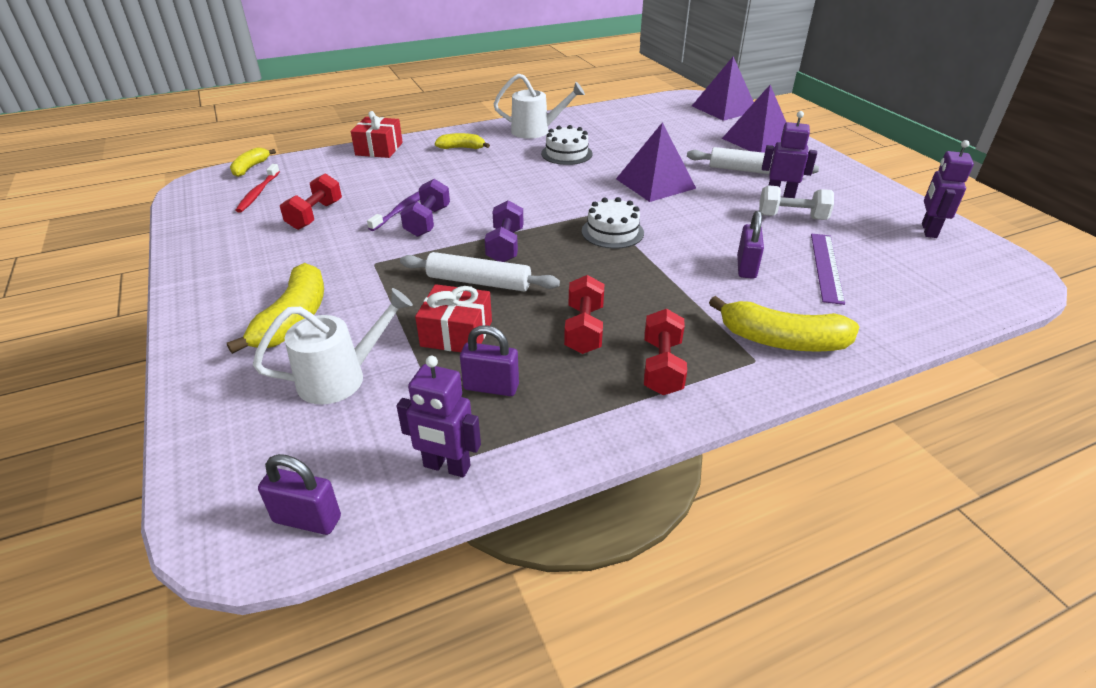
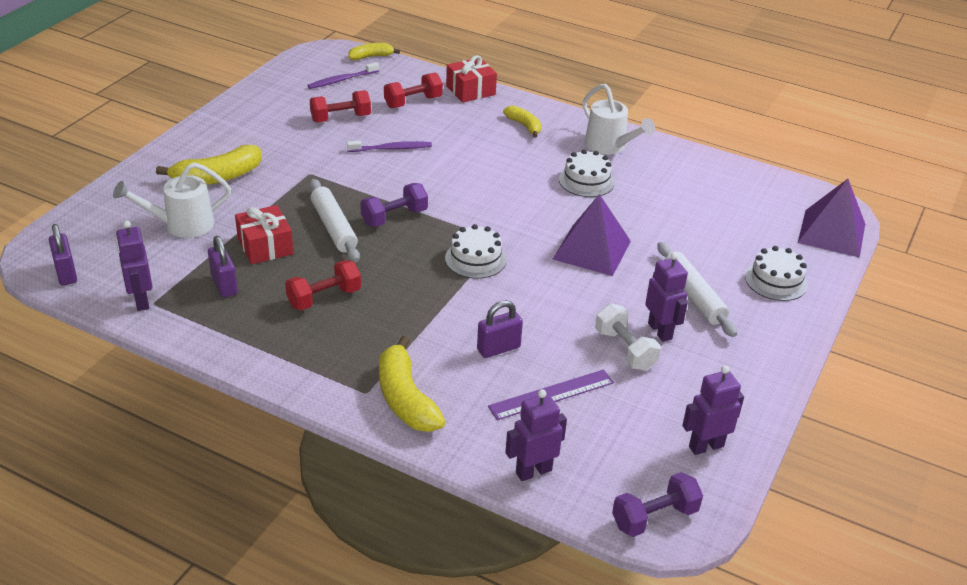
camera: 50 degrees right, 0 degrees up
(258, 193) = (341, 80): red toothbrush -> purple toothbrush
(342, 377) = (181, 225): white watering can -> white watering can turned 135 degrees clockwise
(427, 221) = (388, 167): purple dumbbell -> purple dumbbell (654, 517)
(662, 367) = (314, 349): red dumbbell -> red dumbbell (413, 102)
(758, 141) = (776, 281): purple pyramid -> white cake
(924, 313) = (533, 471): none -> purple robot

